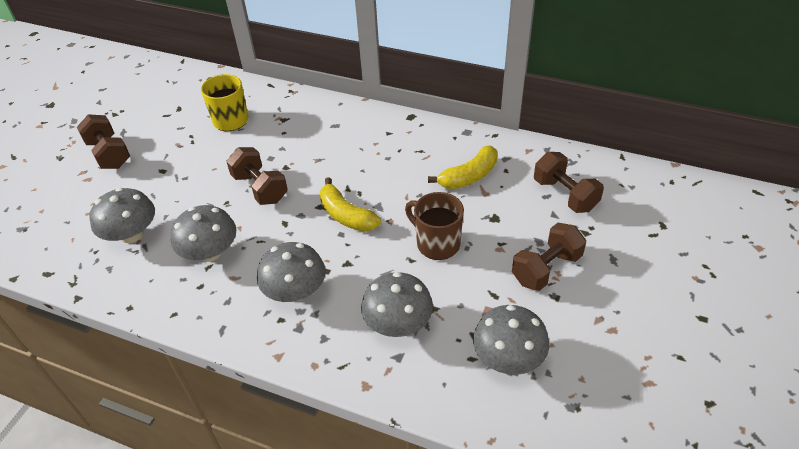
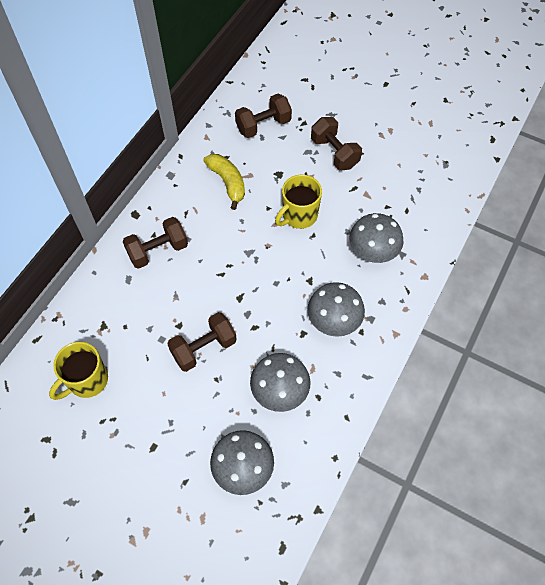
camera: 85 degrees left, 15 degrees up
(109, 154) = (108, 512): brown dumbbell -> brown dumbbell (158, 251)
(346, 215) = (255, 277): yellow banana -> none
(437, 243) = (299, 216): brown mug -> yellow mug
(508, 357) = (407, 190): grey mushroom -> none

